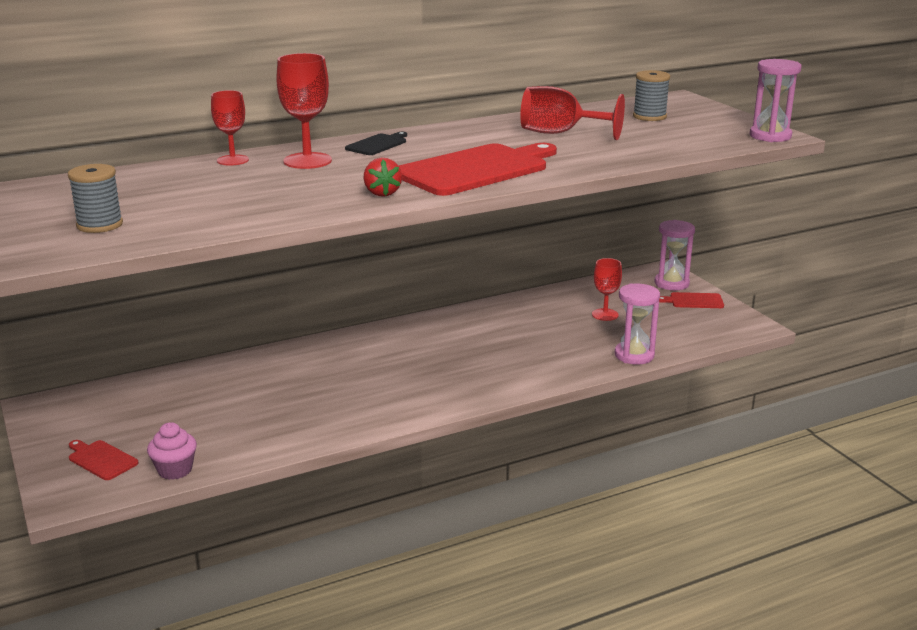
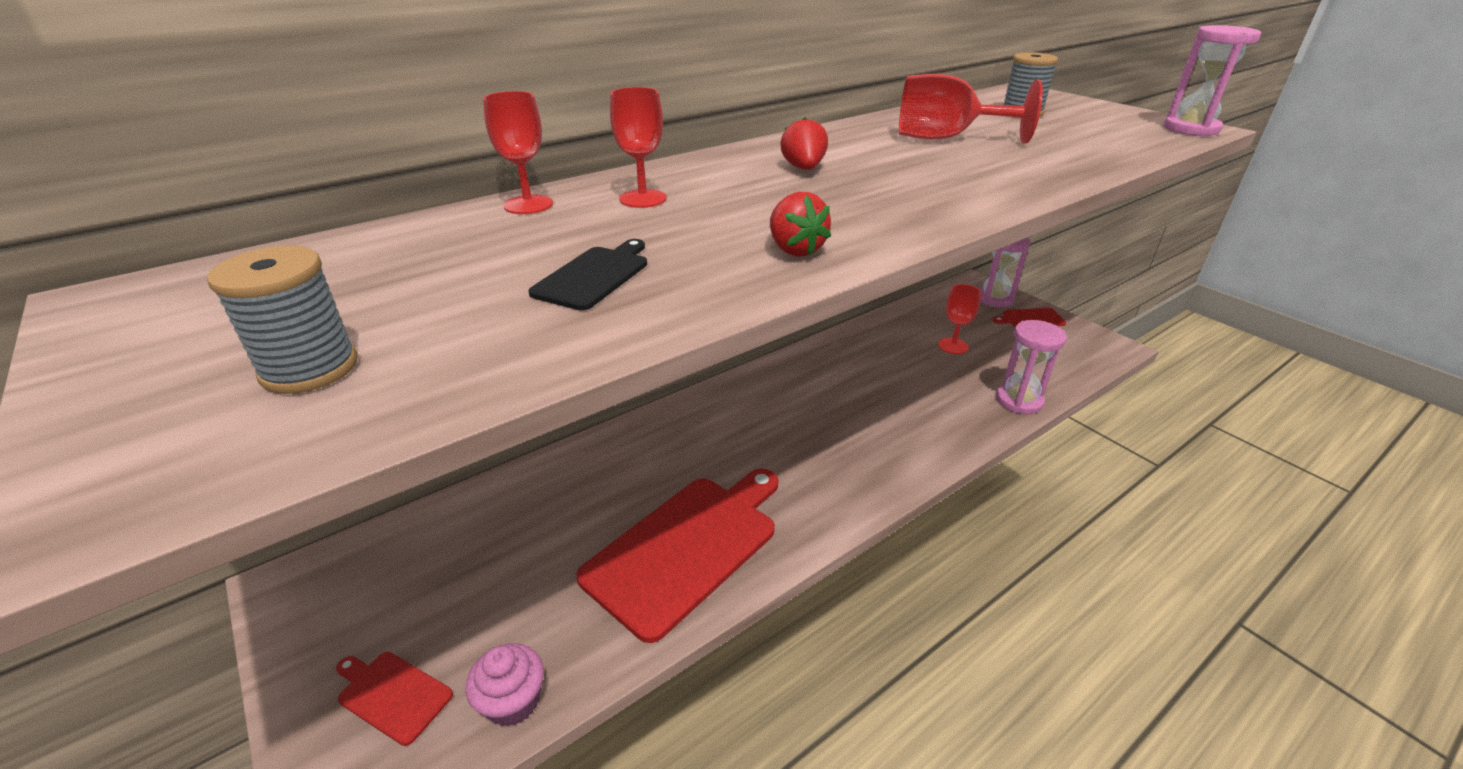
camera: 10 degrees left, 10 degrees up
(307, 161) = (643, 199): red goblet -> red goblet, size x0.66
(378, 144) = (726, 167): black cutting board -> black cutting board (594, 276)
(431, 148) = (803, 169): none -> red strawberry
(476, 169) = (896, 197): red cutting board -> red cutting board (687, 547)

